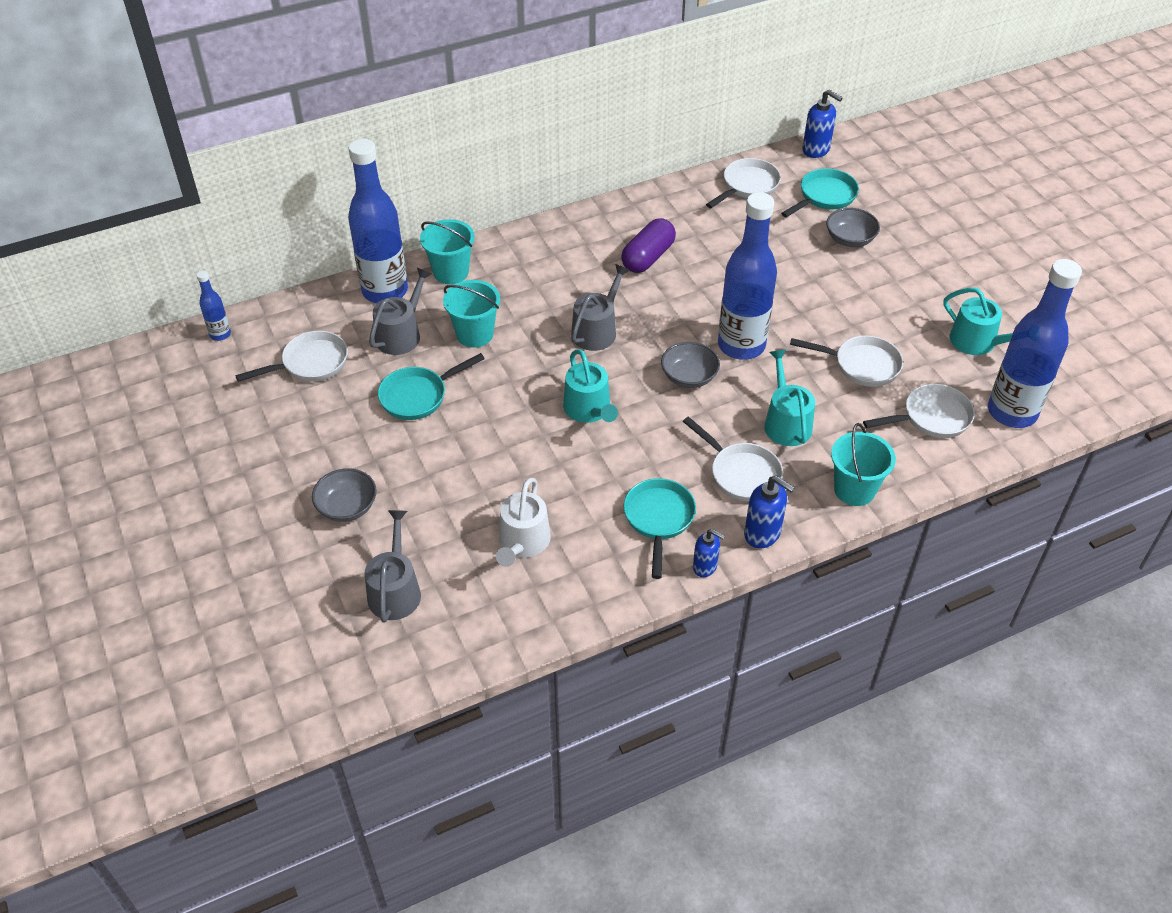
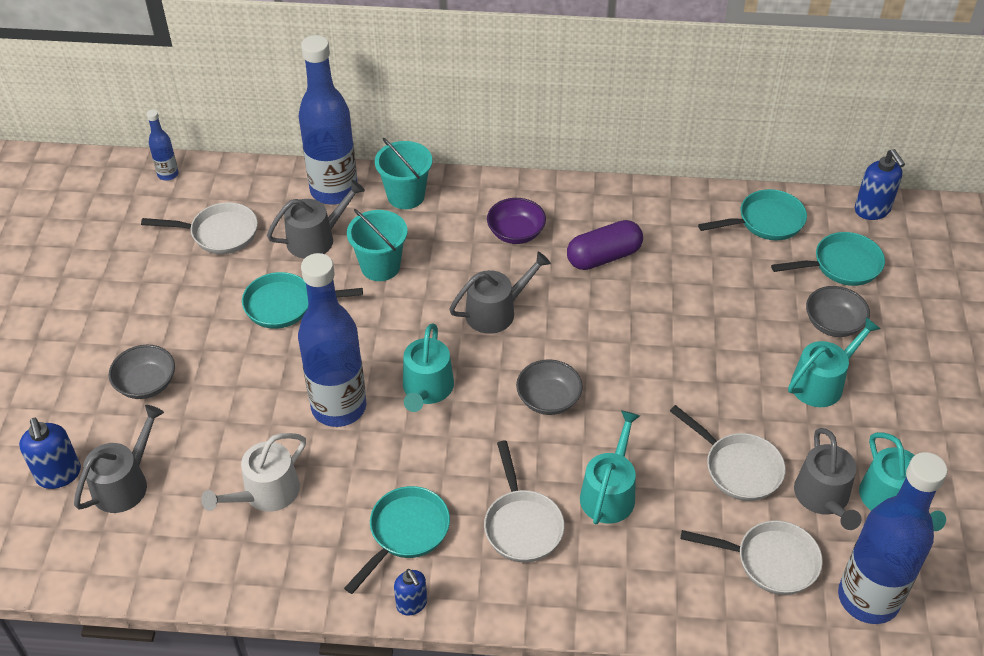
camera: 30 degrees right, 0 degrees up
(565, 266) = (516, 233): none -> purple bowl
(741, 345) = (626, 390): blue bottle -> blue bottle (339, 407)
(747, 186) = (765, 222): white pan -> turquoise pan
(762, 534) = (494, 599): blue soap dispenser -> blue soap dispenser (59, 475)
(854, 490) = (624, 599): turquoise bucket -> none
(873, 283) = (822, 382): none -> turquoise watering can
(933, 360) = (823, 498): none -> grey watering can

